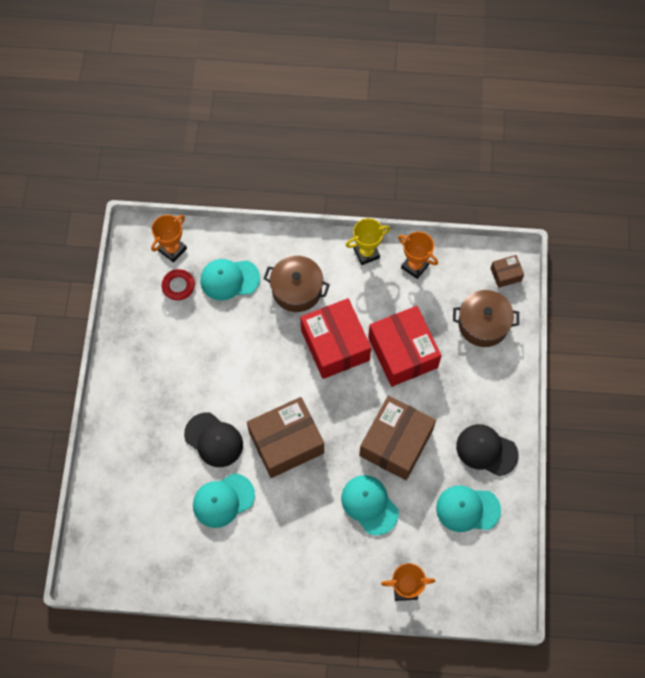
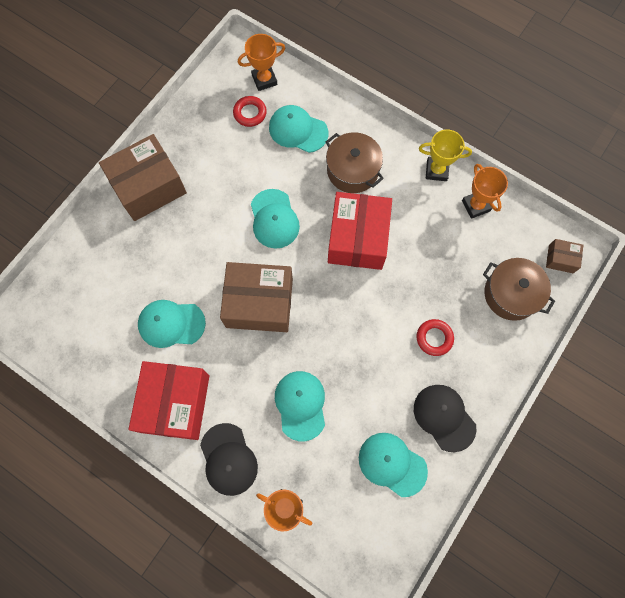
camera: 30 degrees right, 5 degrees up
(214, 440) = (197, 264): black cap -> black cap (228, 459)
(255, 366) = (274, 219): none -> turquoise cap
(396, 443) = (360, 360): brown box -> brown box (148, 186)
(403, 352) = (417, 279): red box -> red box (175, 403)
(443, 392) = (434, 338): none -> red ring

